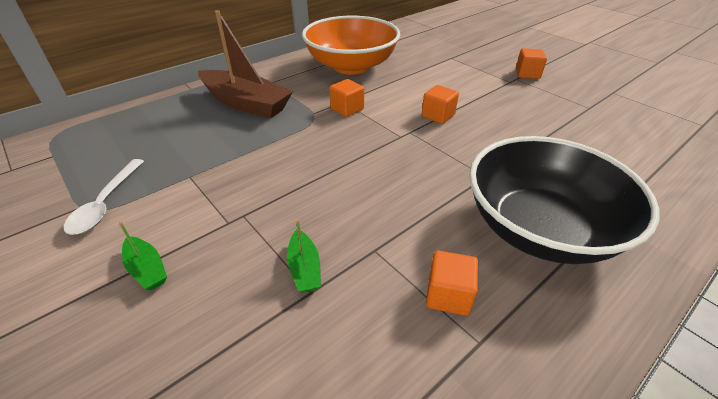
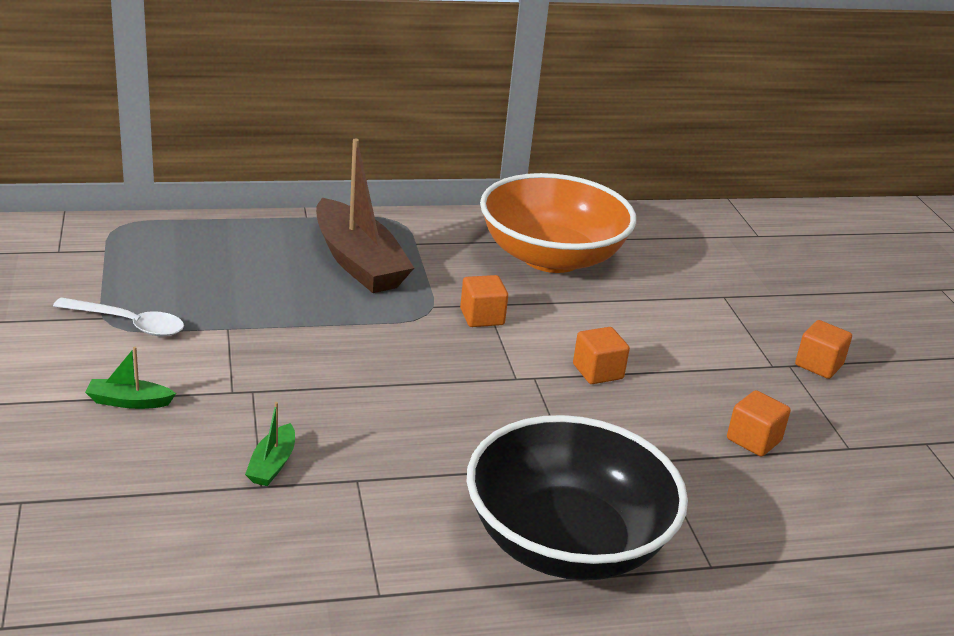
camera: 25 degrees right, 10 degrees down
(106, 203) = (128, 324): white spoon -> white spoon turned 105 degrees counterclockwise
(147, 269) = (129, 402): green boat -> green boat turned 105 degrees clockwise
(448, 295) = (390, 548): orange cube -> orange cube (753, 440)

